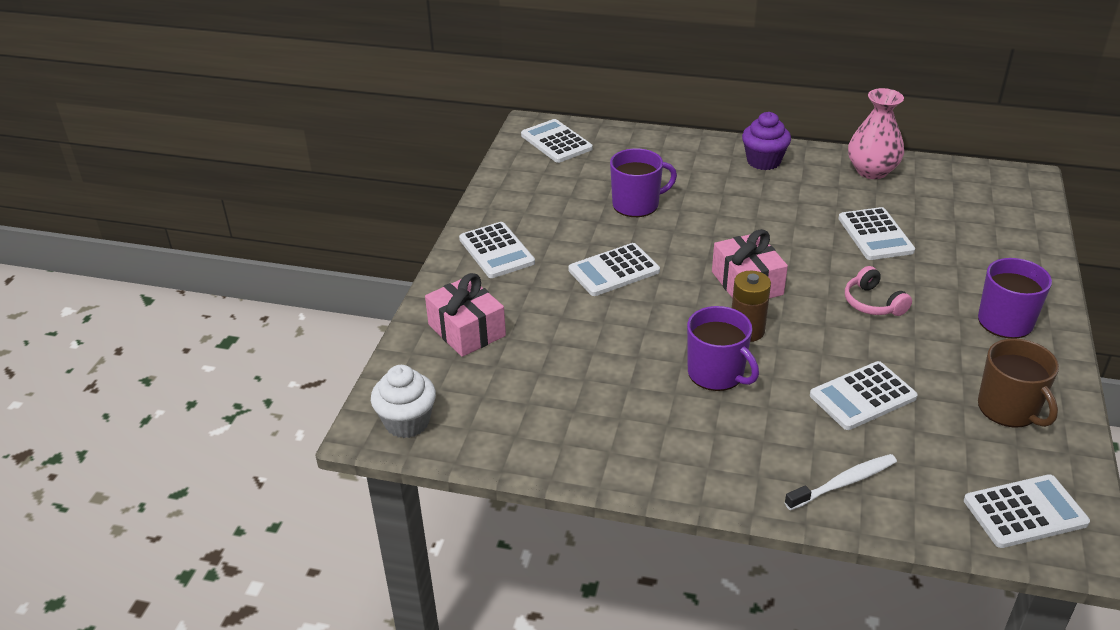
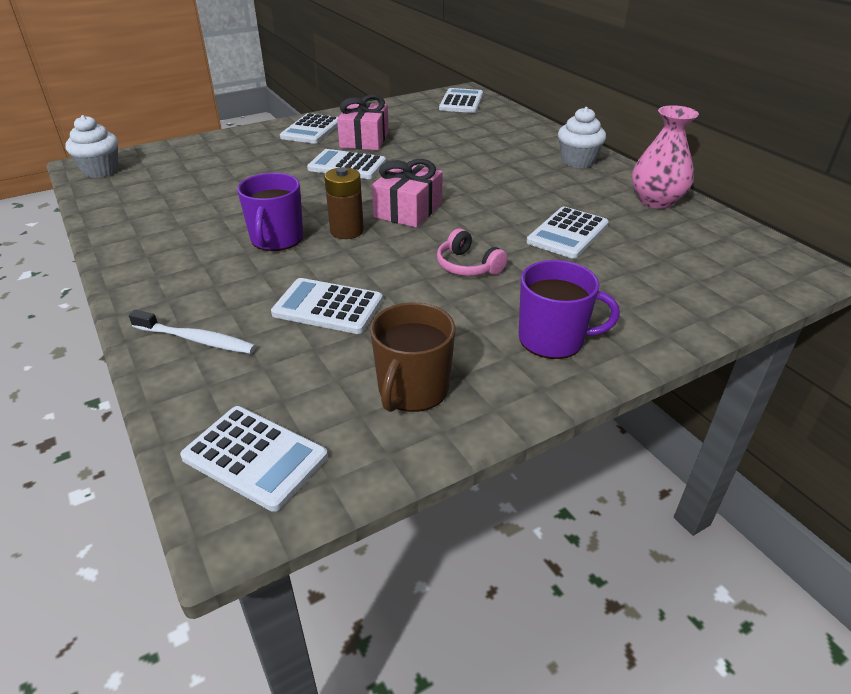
camera: 45 degrees right, 0 degrees up
(467, 330) = (215, 152): pink gift -> pink gift (364, 140)
(637, 204) = (437, 145): purple mug -> none
(763, 161) = (577, 161): purple cupcake -> white cupcake
(873, 303) = (468, 266): pink headphones -> pink headphones turned 60 degrees counterclockwise

